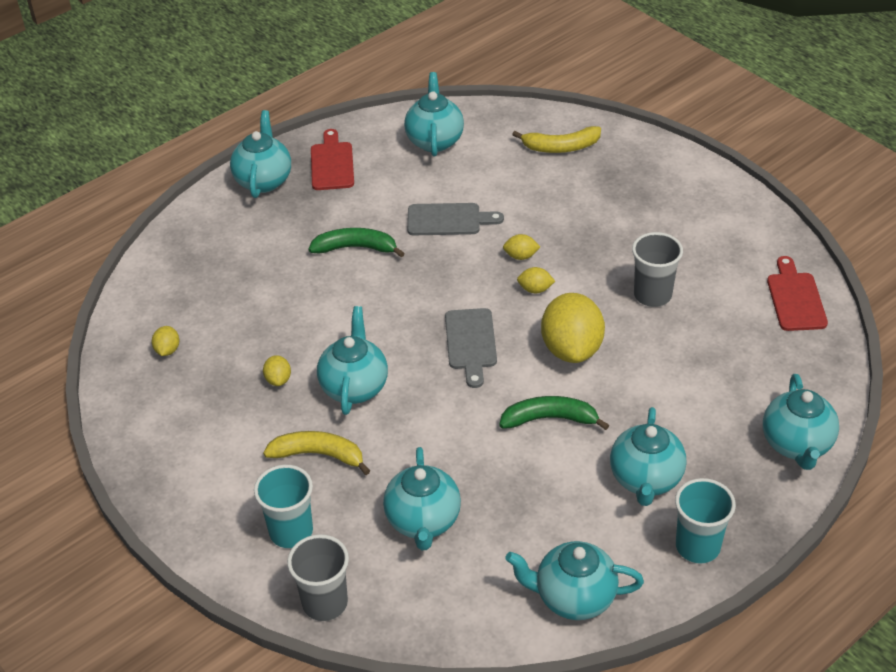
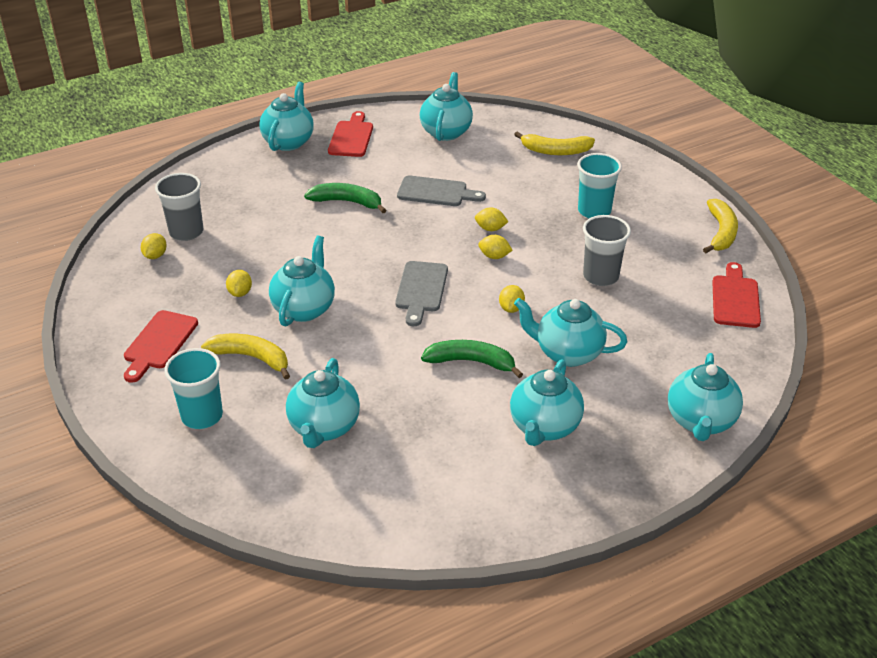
camera: 10 degrees right, 5 degrees down
(212, 455) = (159, 343): none -> red cutting board
(325, 603) = (208, 480): grey cup -> grey cup (186, 232)
(571, 349) = (511, 308): yellow lemon -> yellow lemon, size x0.44
(573, 597) = (440, 517): turquoise teapot -> turquoise teapot (567, 353)
(697, 546) = (576, 493): turquoise cup -> turquoise cup (594, 211)
(761, 222) = (721, 233): none -> yellow banana

